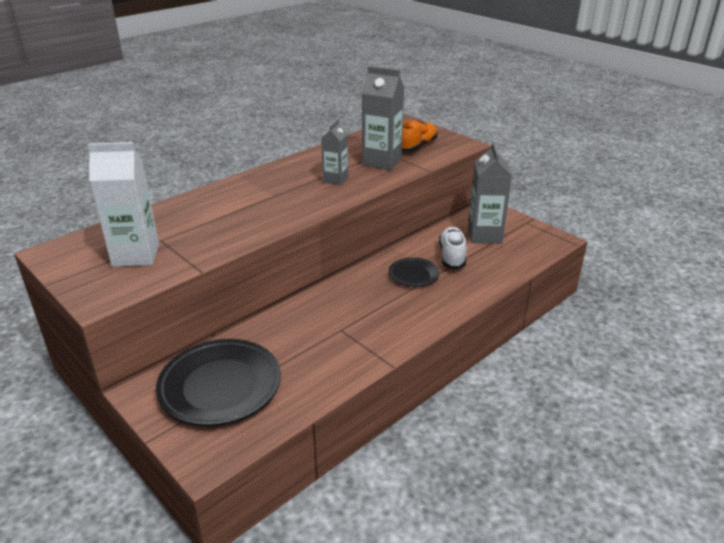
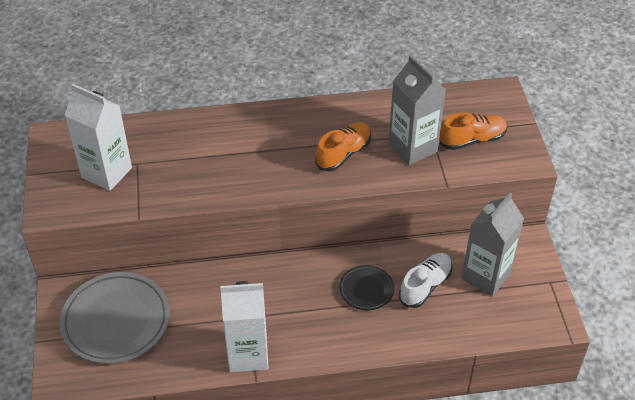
camera: 35 degrees right, 15 degrees up
(220, 386) = (116, 321): black plate -> grey plate
(335, 179) = (343, 154): grey carton -> orange shoe
(368, 353) = (248, 354): none -> white carton

